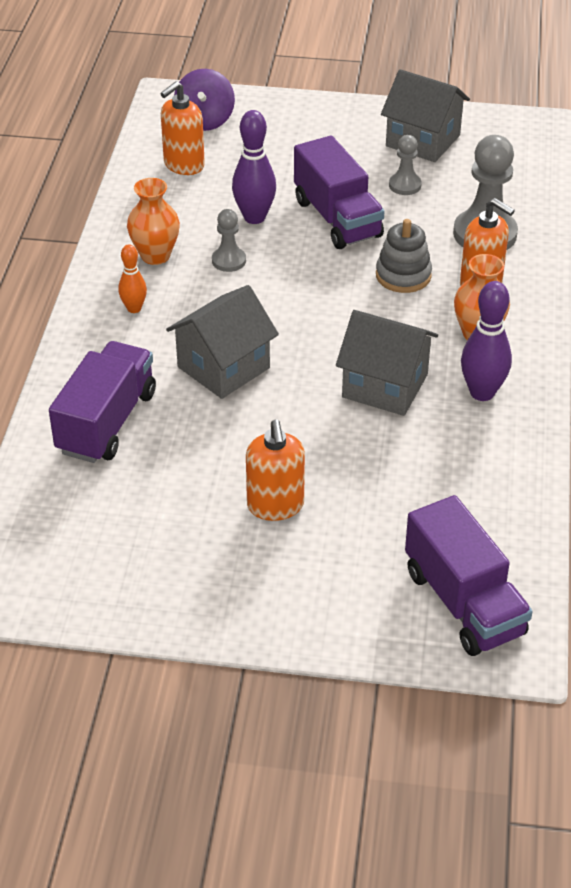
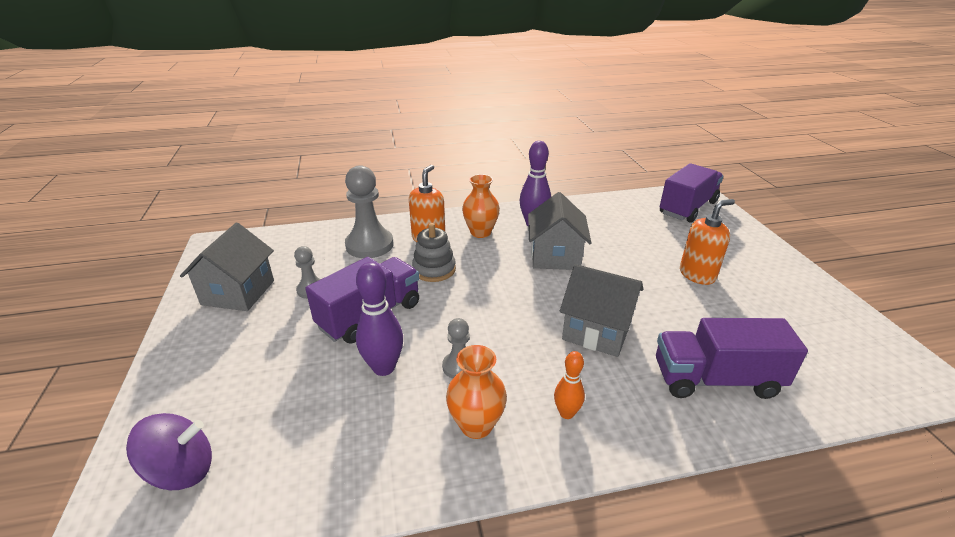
camera: 110 degrees left, 10 degrees down
(183, 165) = (292, 458): orange soap dispenser -> none

